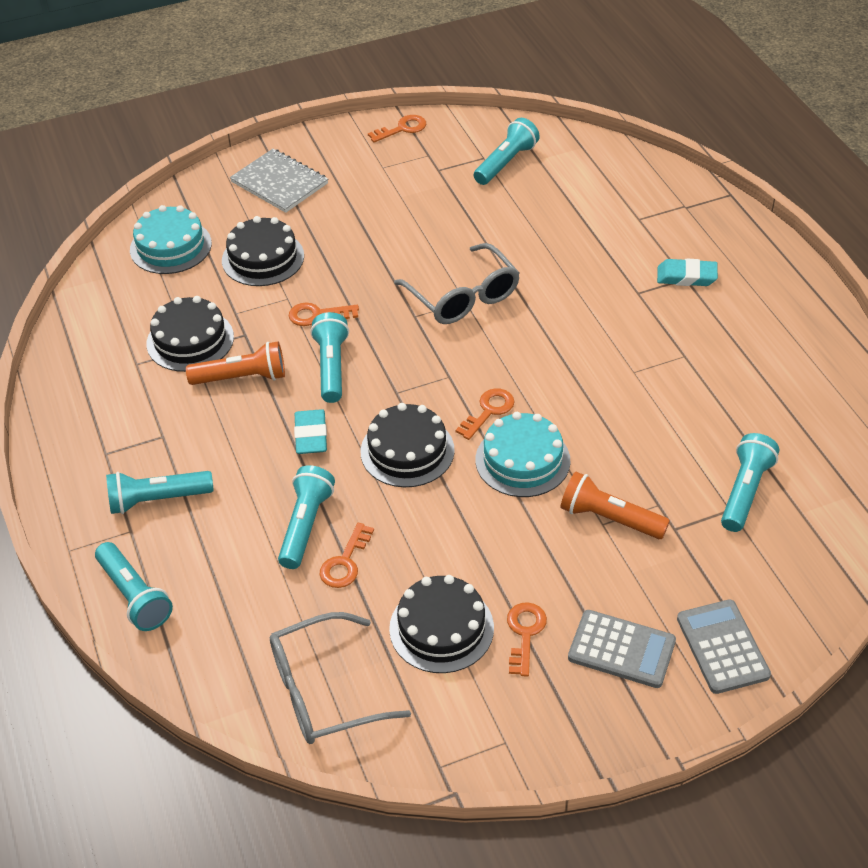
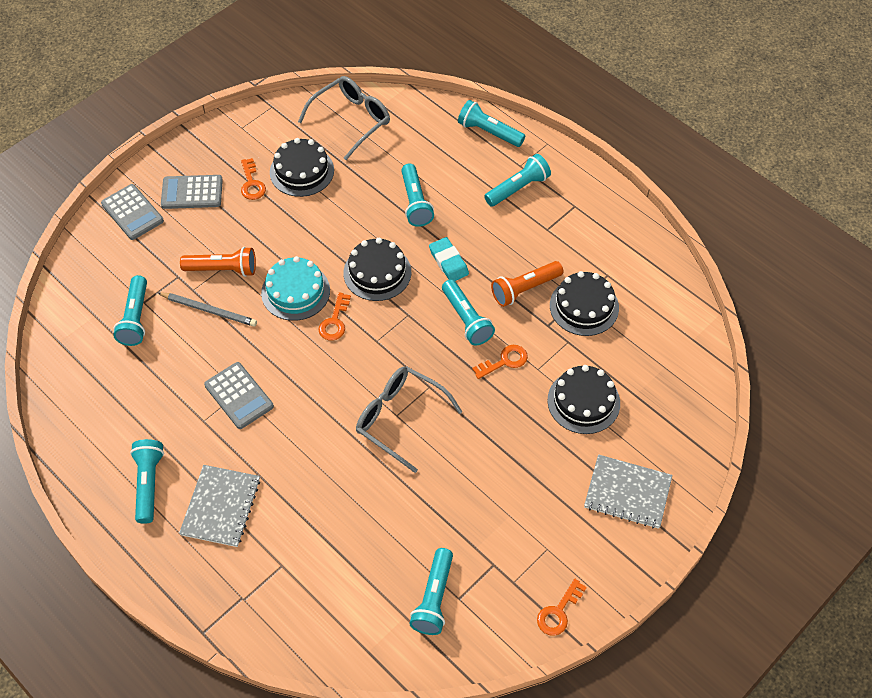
camera: 155 degrees right, 10 degrees up
(170, 246) = (666, 387): turquoise cake -> none
(345, 562) = (378, 189): orange key -> none
(635, 368) = (239, 396): none -> grey calculator
(643, 471) = (209, 310): none -> grey pencil
(686, 276) = (221, 507): turquoise eraser -> grey notebook
(761, 315) = (148, 484): none -> turquoise flashlight

